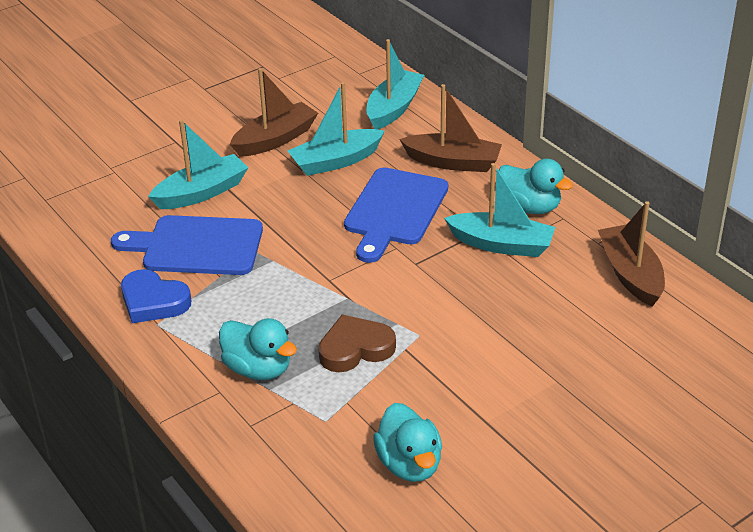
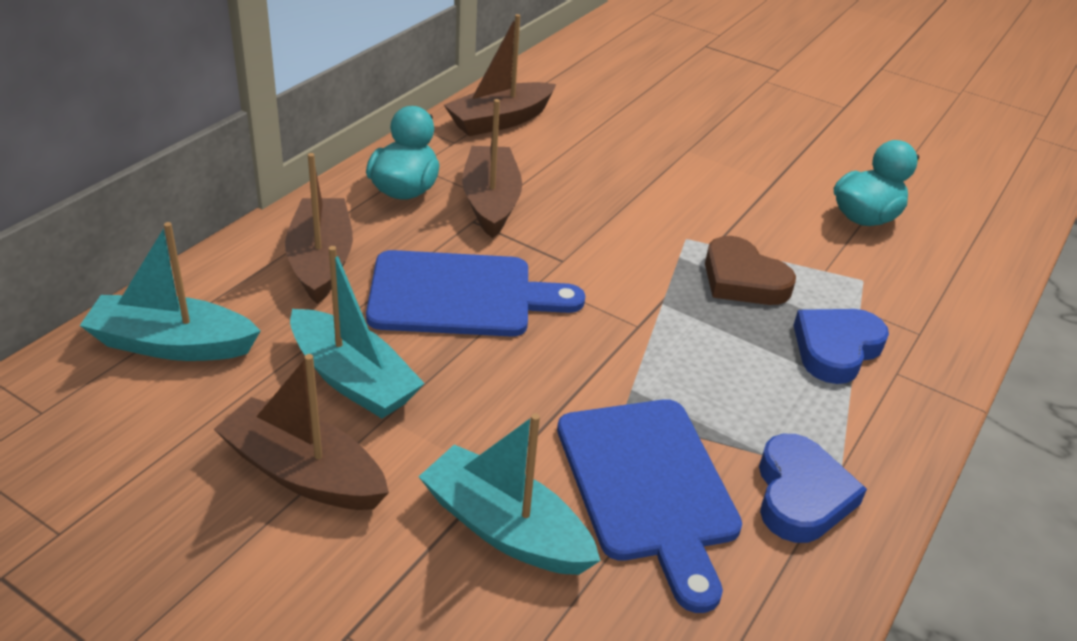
camera: 115 degrees left, 0 degrees up
(258, 369) = (836, 349): turquoise duck -> blue heart
(501, 244) = (491, 202): turquoise boat -> brown boat

